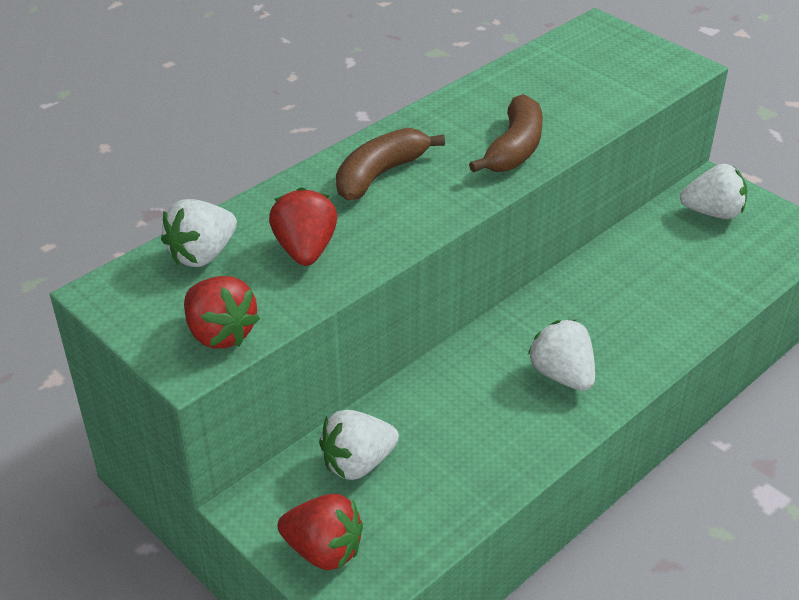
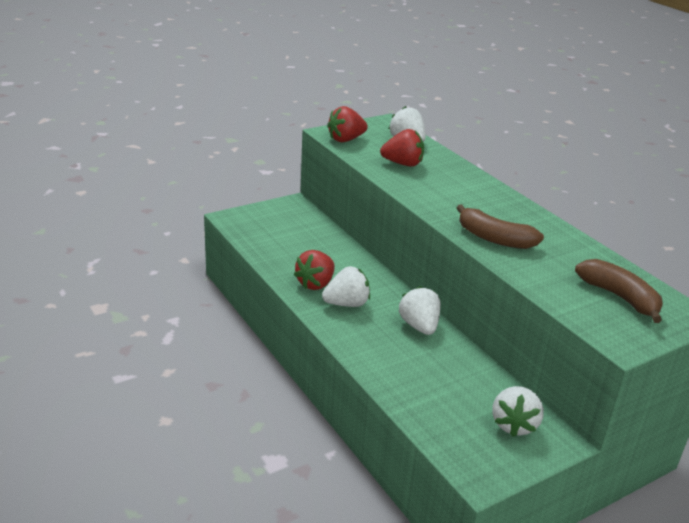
camera: 100 degrees right, 10 degrees down
(323, 550) = (259, 215): red strawberry -> red strawberry (315, 284)
(358, 463) = (307, 230): white strawberry -> white strawberry (419, 326)
(380, 174) = (470, 192): brown banana -> brown banana (619, 297)

